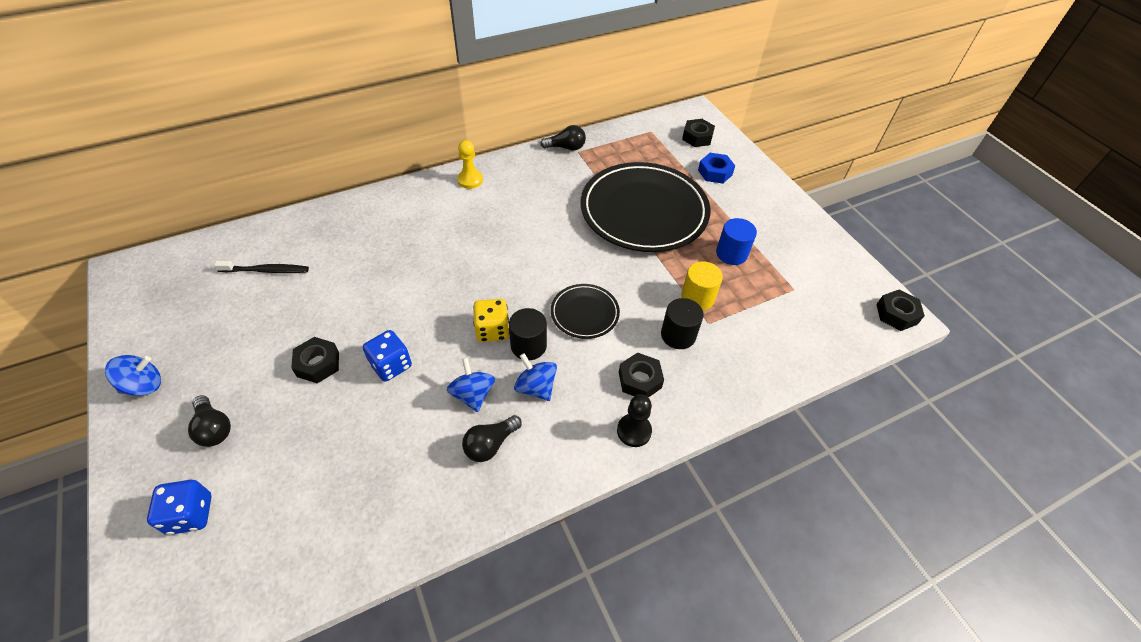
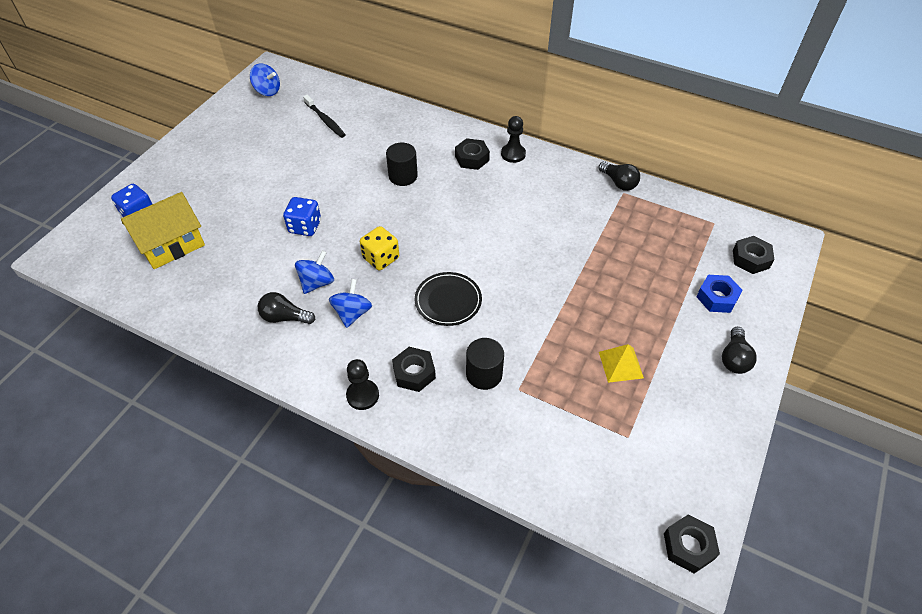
camera: 55 degrees right, 0 degrees up
(144, 385) = (202, 136): blue spinning top -> blue spinning top (267, 91)
(214, 428) = (197, 183): black light bulb -> black light bulb (734, 358)
(282, 501) = (172, 245): none -> yellow house
(318, 364) = (276, 193): black nut -> black nut (472, 158)
(470, 180) = (513, 154): yellow pawn -> black pawn
(528, 346) = (385, 286): black cylinder -> black cylinder (403, 176)
(644, 211) = (602, 275): black plate -> none
(697, 298) = (539, 366): yellow cylinder -> none
(731, 254) = (621, 365): blue cylinder -> yellow pyramid

